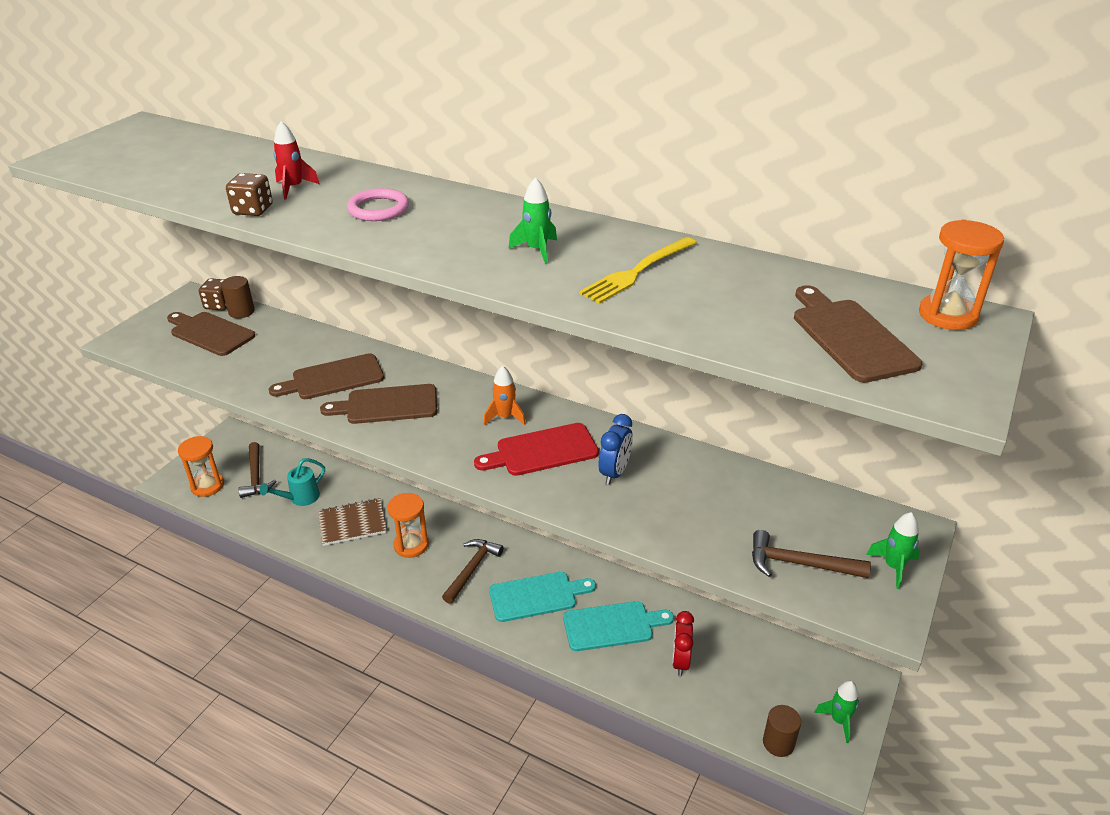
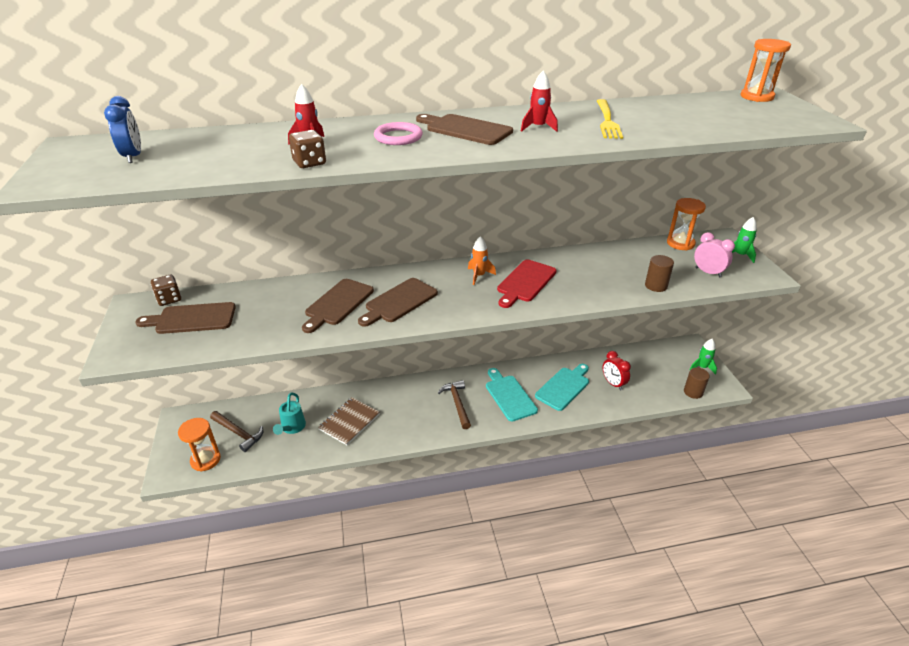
camera: 40 degrees left, 0 degrees up
(241, 312) = (197, 296): brown cylinder -> brown cylinder (656, 286)
(411, 545) = (404, 412): orange hourglass -> orange hourglass (680, 243)
(536, 596) = (509, 396): turquoise cutting board -> turquoise cutting board turned 60 degrees counterclockwise
(537, 250) = (538, 127): green rocket -> red rocket
(615, 473) = (576, 275): blue clock -> blue clock (133, 156)
(799, 563) = (708, 272): brown hammer -> pink clock
(850, 337) = (745, 115): brown cutting board -> brown cutting board (465, 129)

